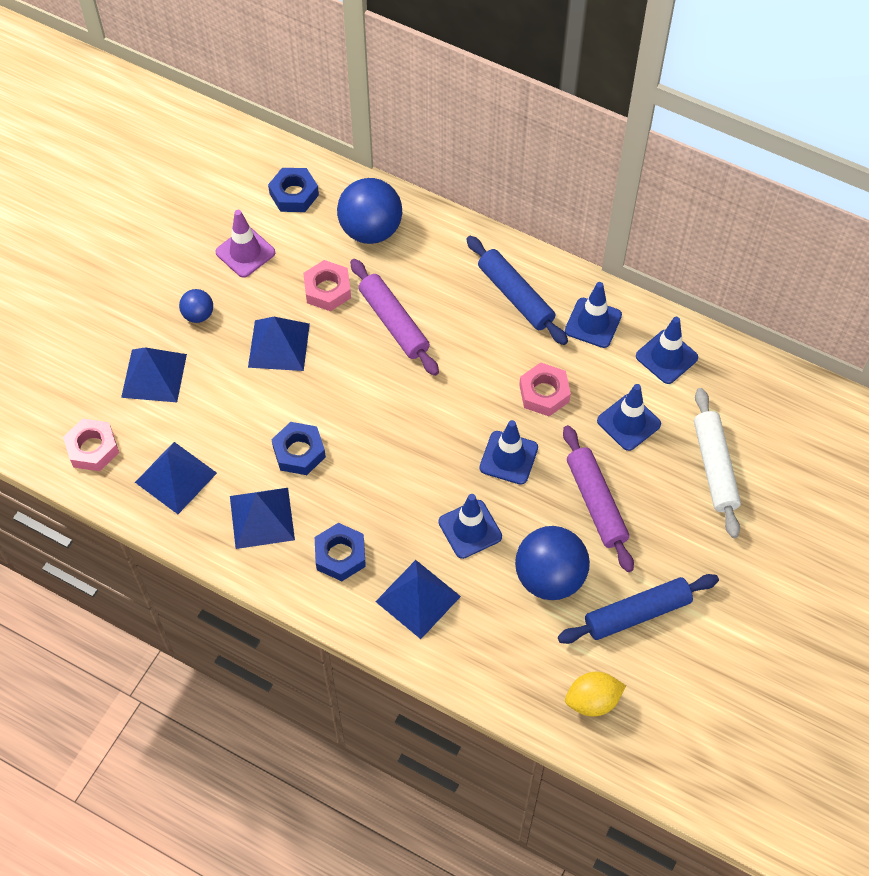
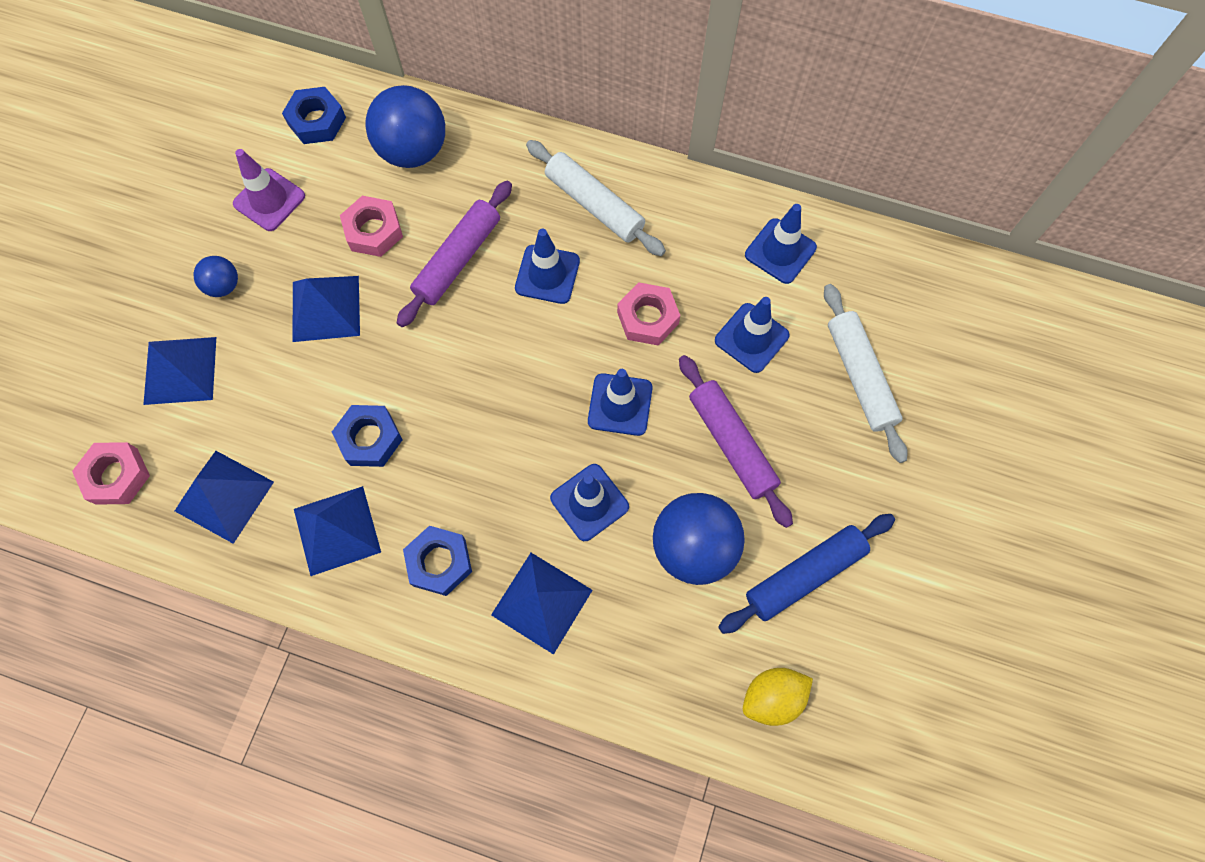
camera: 10 degrees left, 10 degrees up
(393, 322) = (458, 259): purple rolling pin -> purple rolling pin turned 75 degrees clockwise
(515, 296) = (594, 205): blue rolling pin -> white rolling pin
(593, 323) = (689, 223): blue traffic cone -> blue traffic cone (547, 274)

